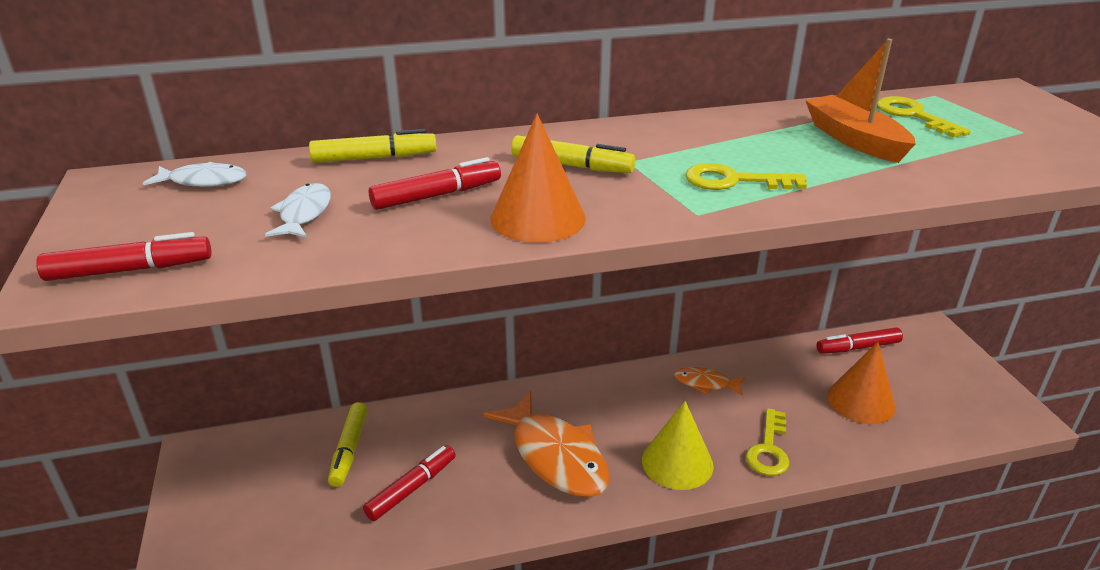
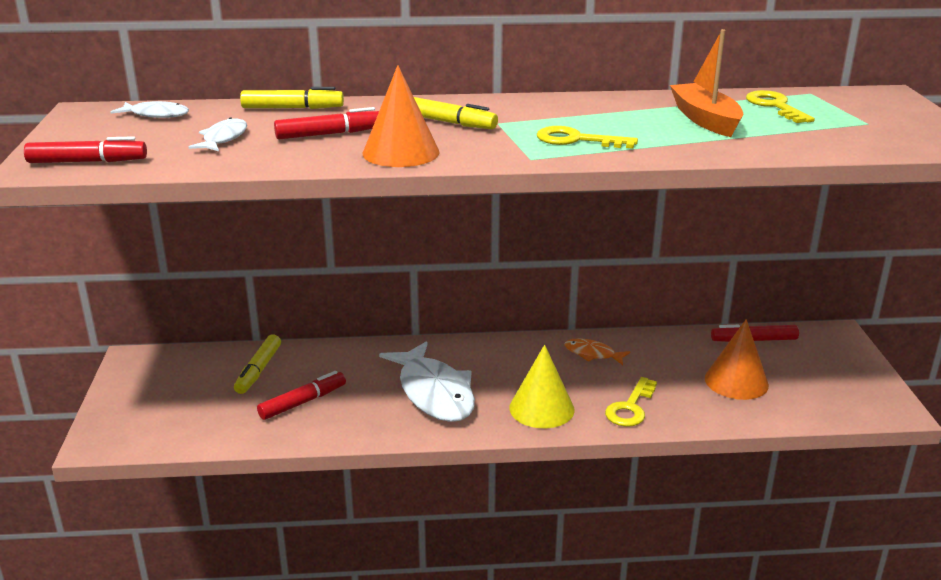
camera: 10 degrees right, 5 degrees down
(555, 456) = (434, 393): orange fish -> white fish

